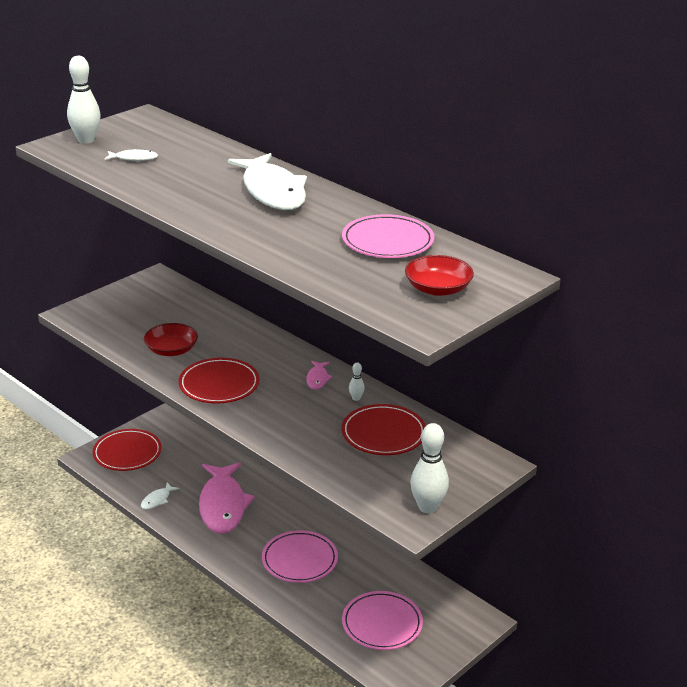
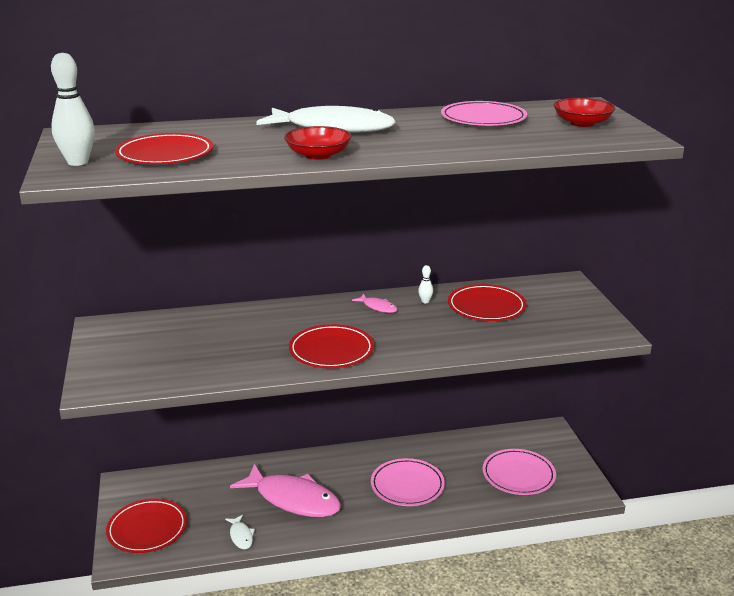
camera: 55 degrees left, 5 degrees down
(134, 158) = (165, 154): white fish -> red plate
(171, 350) = (242, 356): red bowl -> red bowl (318, 155)
(427, 507) = (598, 321): white bowling pin -> none

